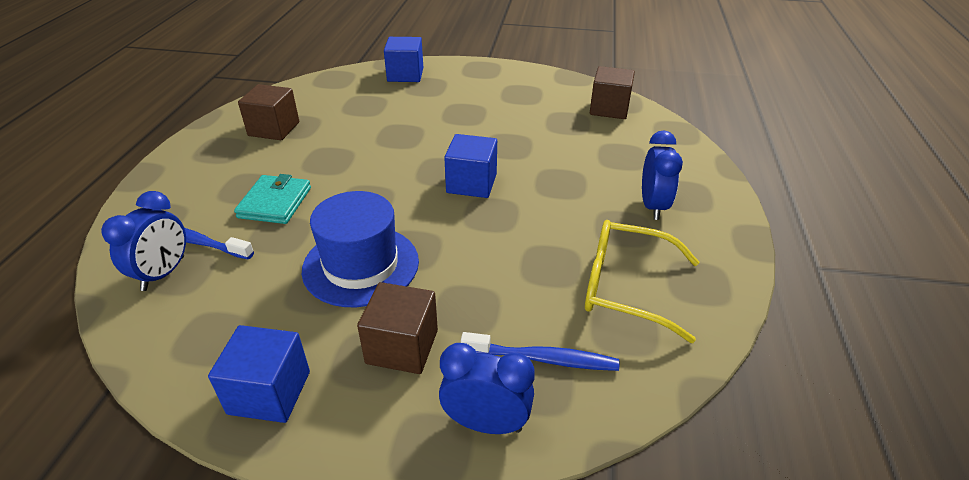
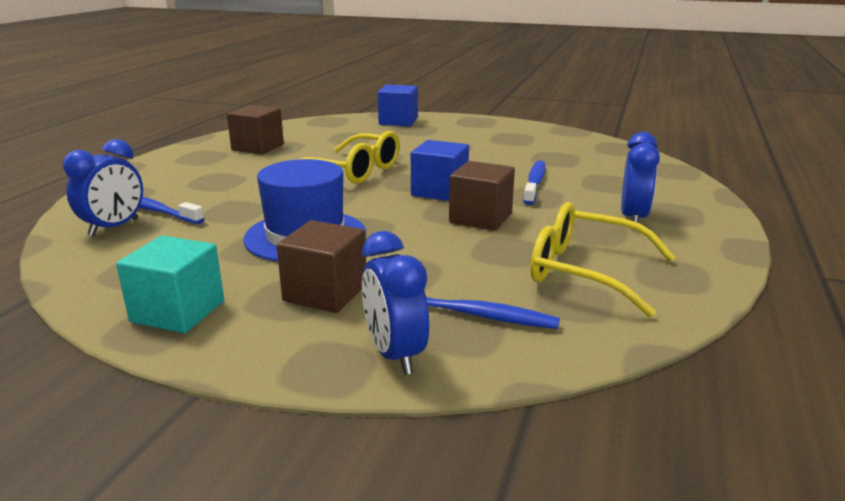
camera: 10 degrees right, 15 degrees down
(269, 392) = (178, 312): blue cube -> turquoise cube
(275, 203) = (239, 191): turquoise wallet -> none
(381, 159) = (354, 171): none -> yellow glasses
(486, 423) = (394, 355): blue clock -> blue clock turned 135 degrees counterclockwise
(556, 162) = (534, 183): none -> blue toothbrush
(609, 109) = (603, 152): brown cube -> brown cube (480, 218)

